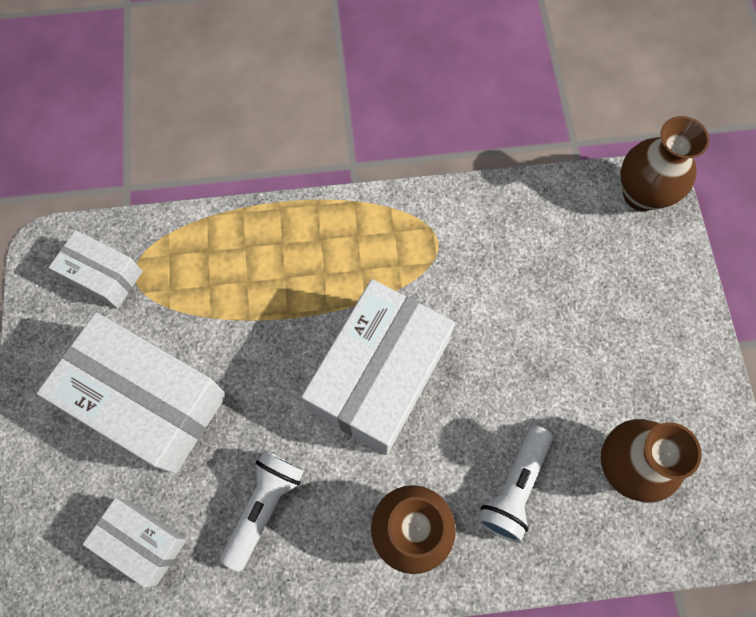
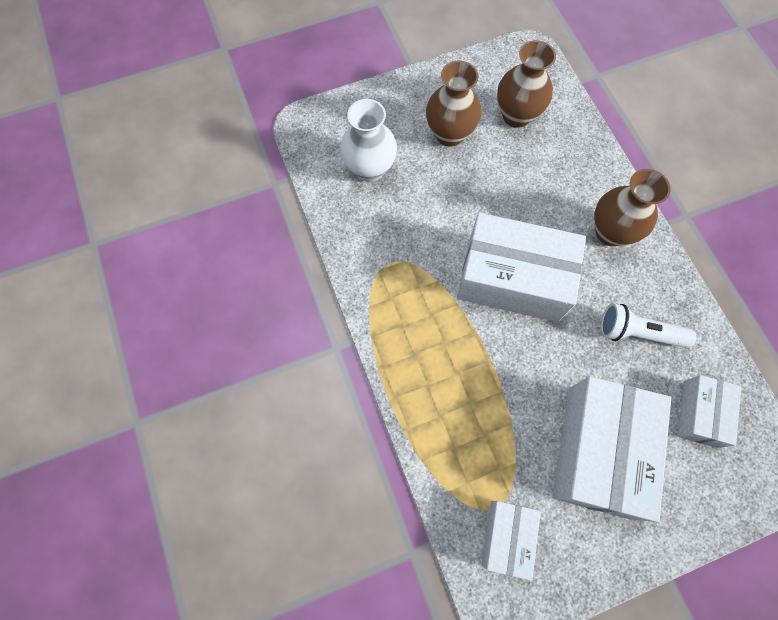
camera: 105 degrees left, 0 degrees up
(514, 488) = (557, 176): white flashlight -> none
(572, 249) = (369, 169): none -> white vase
(641, 194) = (310, 131): brown vase -> brown vase (449, 134)

